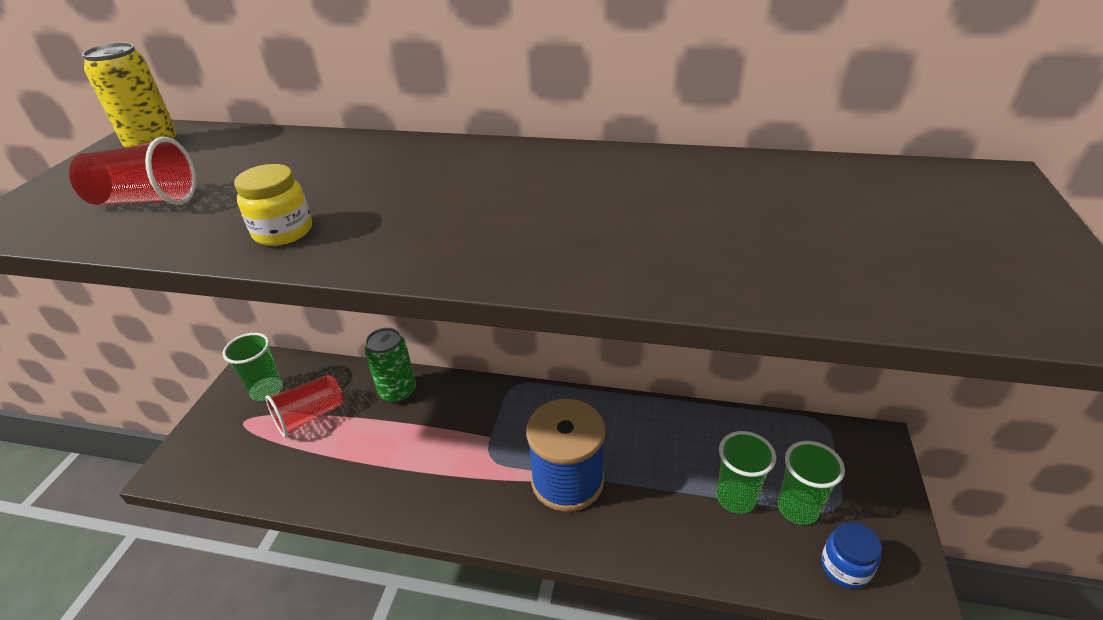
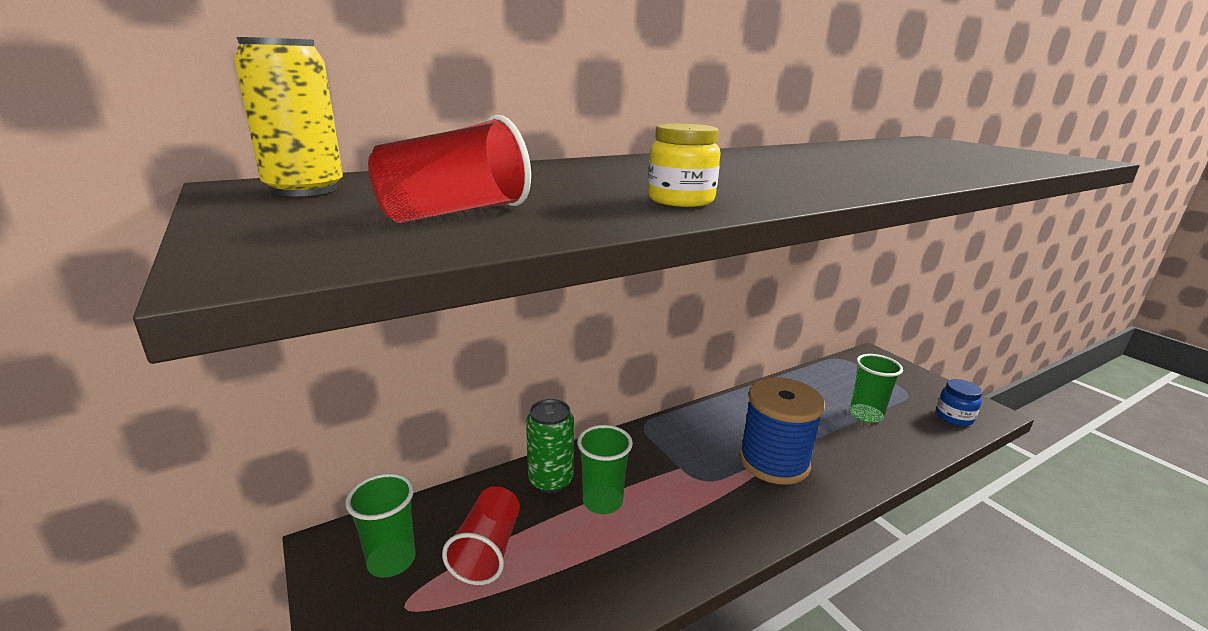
camera: 45 degrees left, 15 degrees down
(798, 508) = (896, 403): green cup -> green cup (602, 501)

